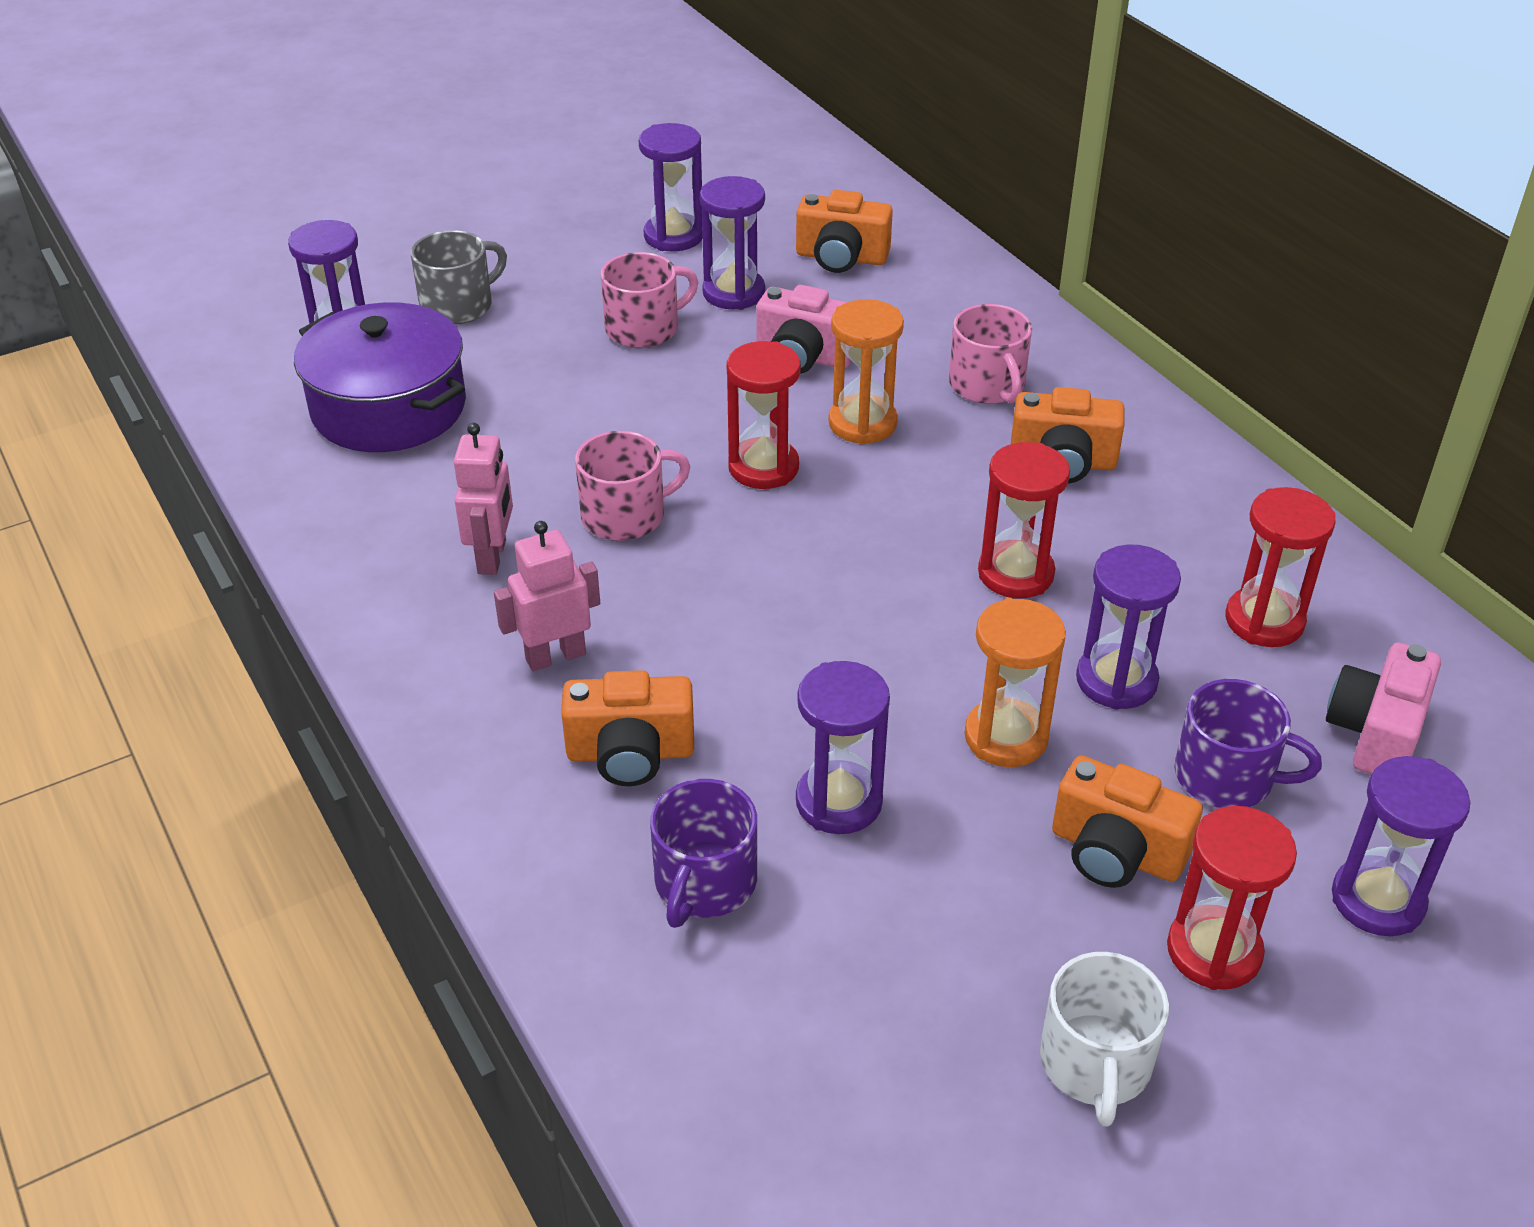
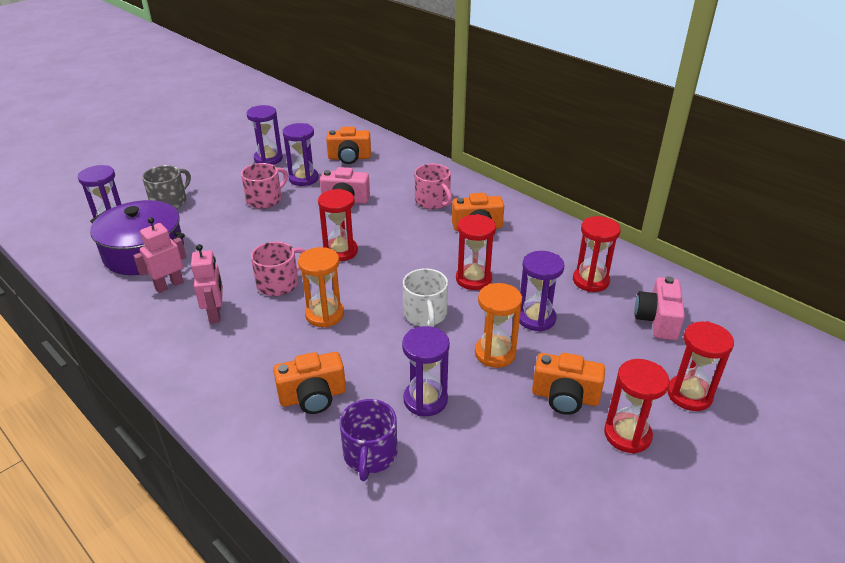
camera: 15 degrees left, 5 degrees down
(555, 656) = (261, 356): pink robot -> pink robot (169, 285)
(862, 423) = (381, 225): orange hourglass -> orange hourglass (324, 314)
(1095, 1063) = (594, 503): white mug -> white mug (425, 314)
(1226, 777) = (601, 352): purple mug -> none
(1377, 900) = (689, 395): purple hourglass -> red hourglass

